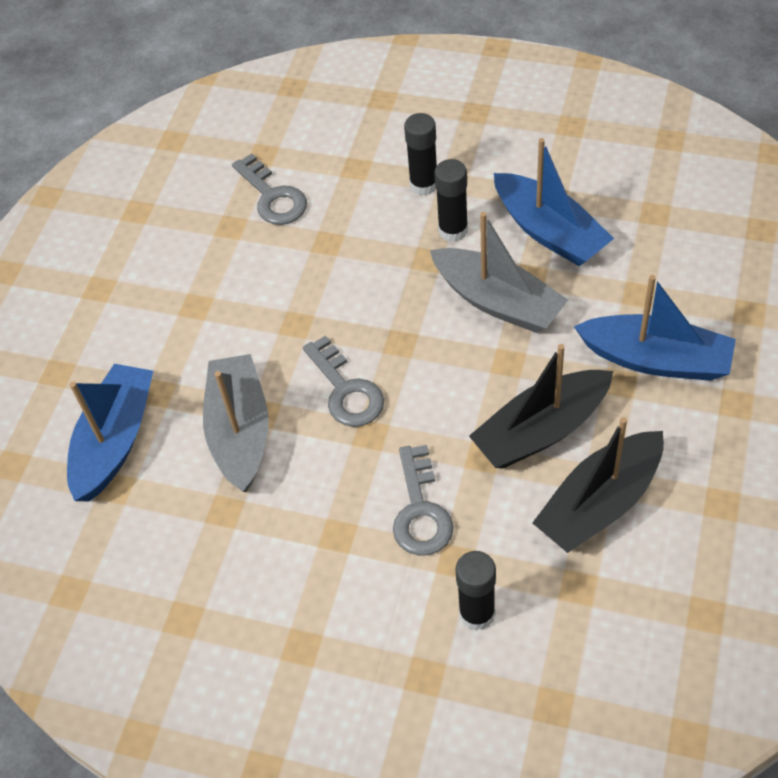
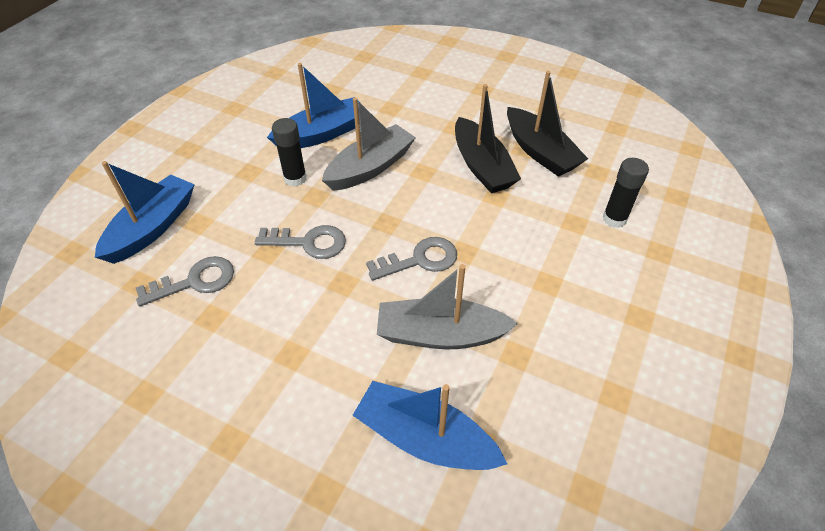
camera: 85 degrees left, 5 degrees down
(420, 511) = (534, 234): grey key -> grey key (309, 242)
(424, 184) = (241, 186): black glue stick -> none
(656, 359) = (442, 111): blue boat -> blue boat (152, 227)

